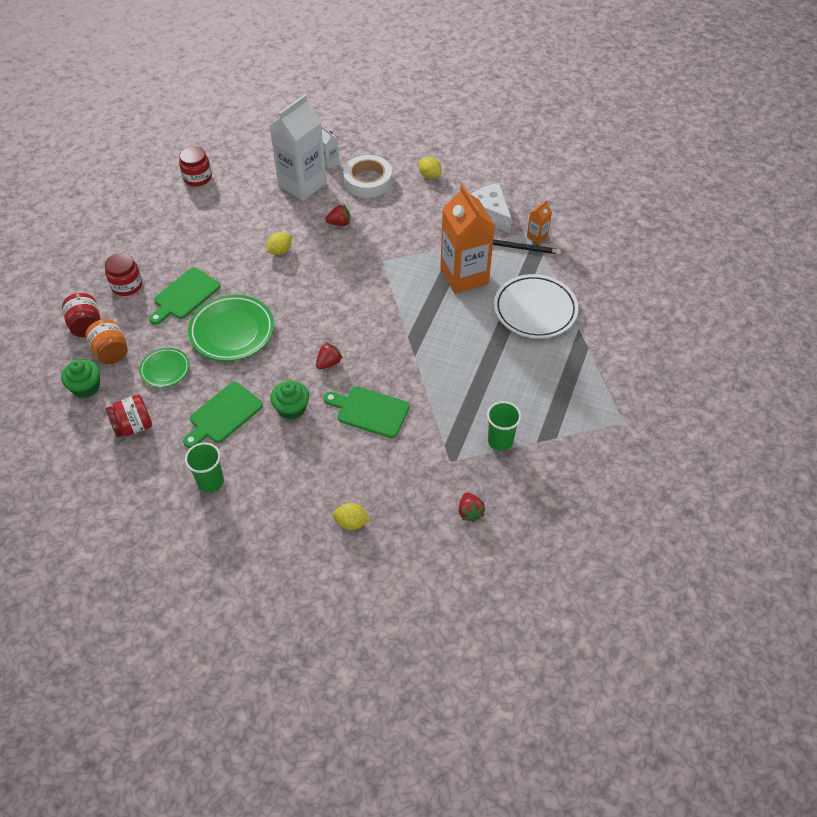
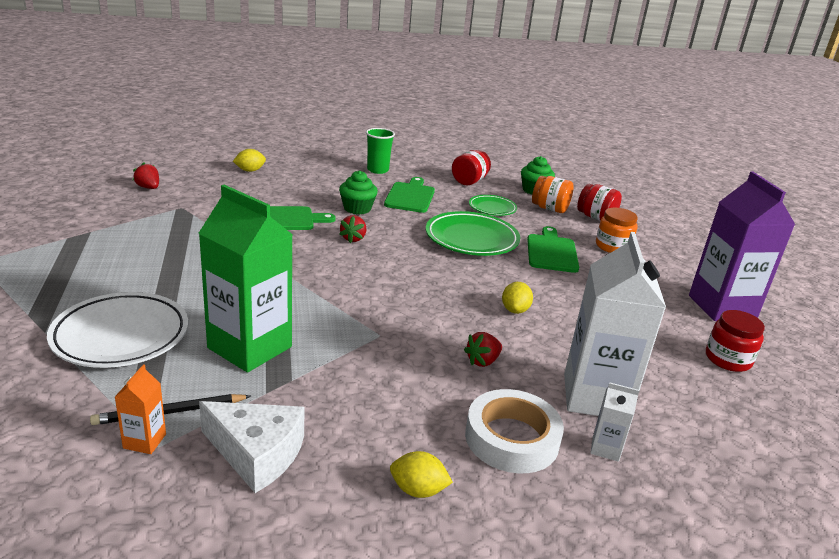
camera: 145 degrees right, 25 degrees down
(127, 285) = (612, 247): red jar -> orange jar
(139, 208) = (722, 307): none -> purple carton
(464, 276) = (249, 347): orange carton -> green carton
(500, 441) = (133, 225): green cup -> none

